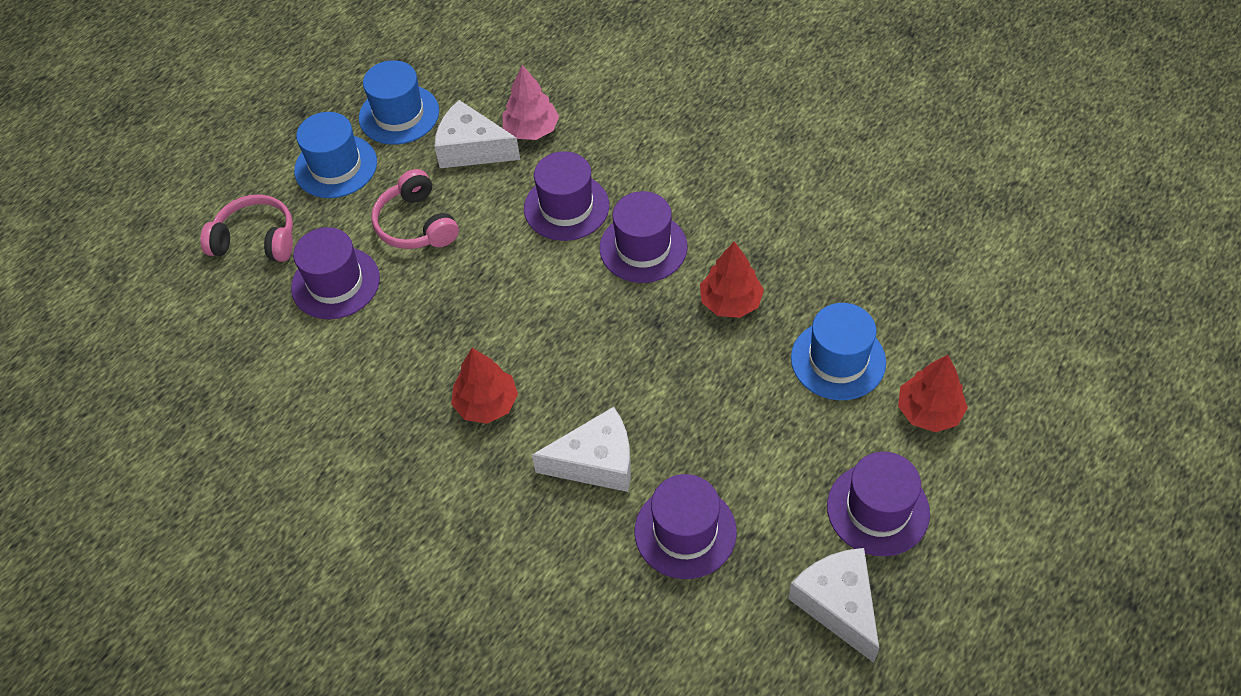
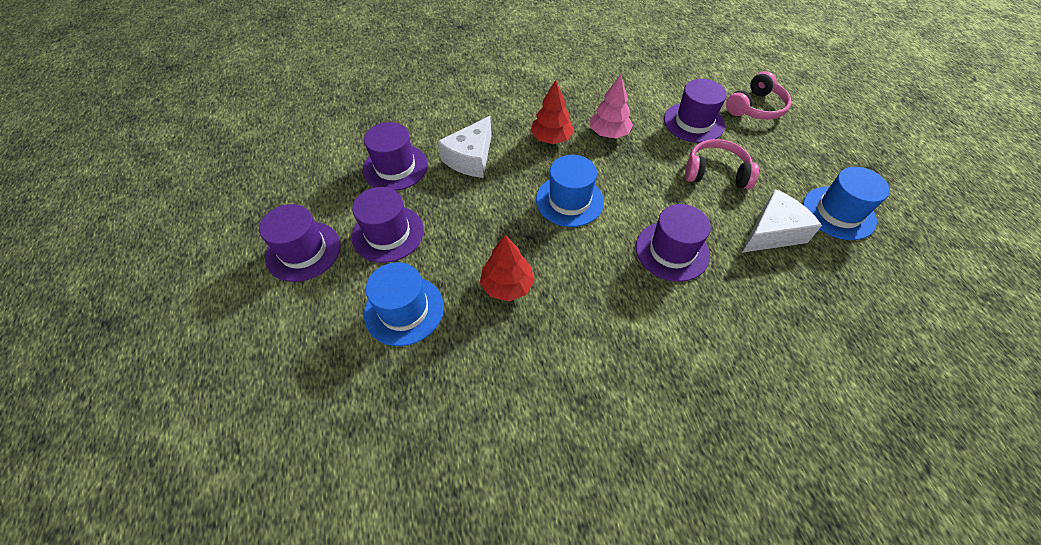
camera: 125 degrees right, 0 degrees up
(336, 166) = (800, 161): blue hat -> blue hat (569, 200)
(531, 130) = (771, 276): pink tree -> pink tree (609, 133)
(643, 247) = (598, 269): purple hat -> purple hat (388, 233)
(838, 605) = (289, 197): white cheese -> none
(929, 411) = (316, 329): red tree -> none

